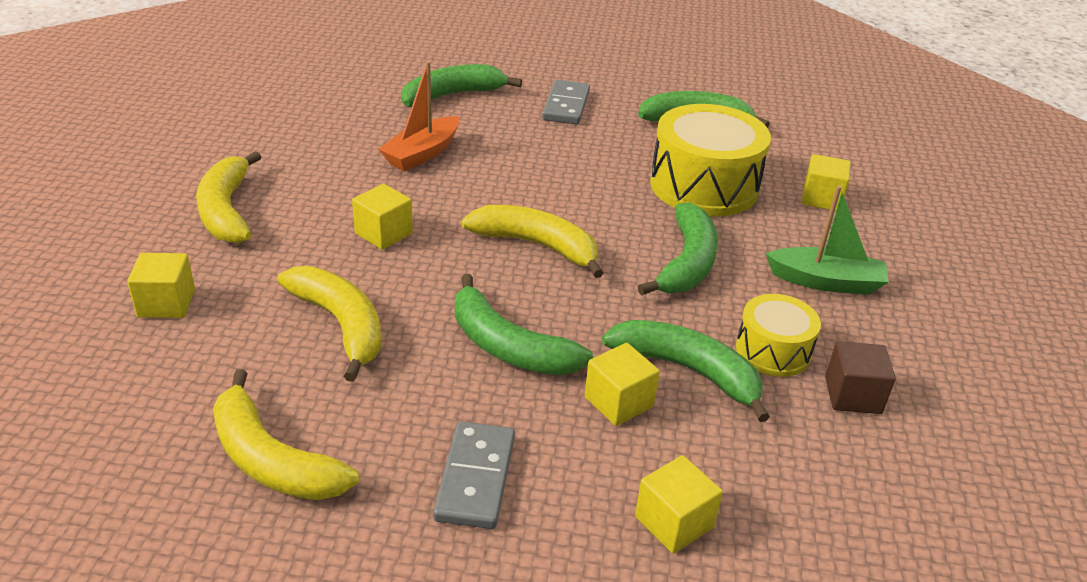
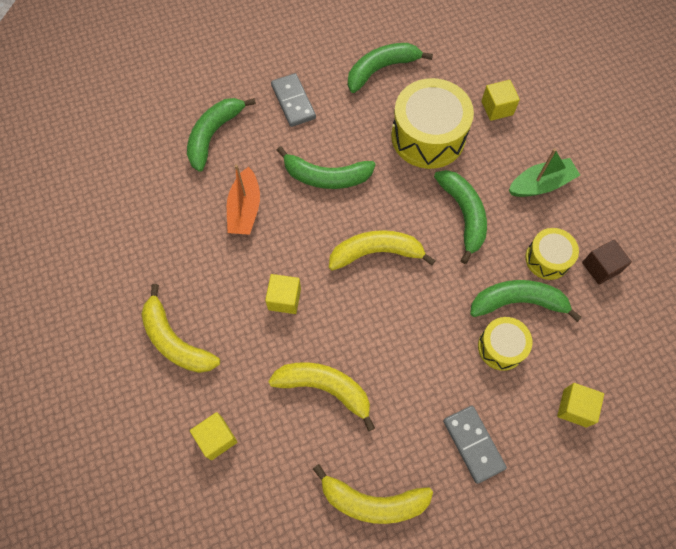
camera: 30 degrees left, 30 degrees up
(508, 346) = (421, 344): green banana -> green banana (326, 177)
(618, 402) = (501, 347): yellow cube -> yellow drum

